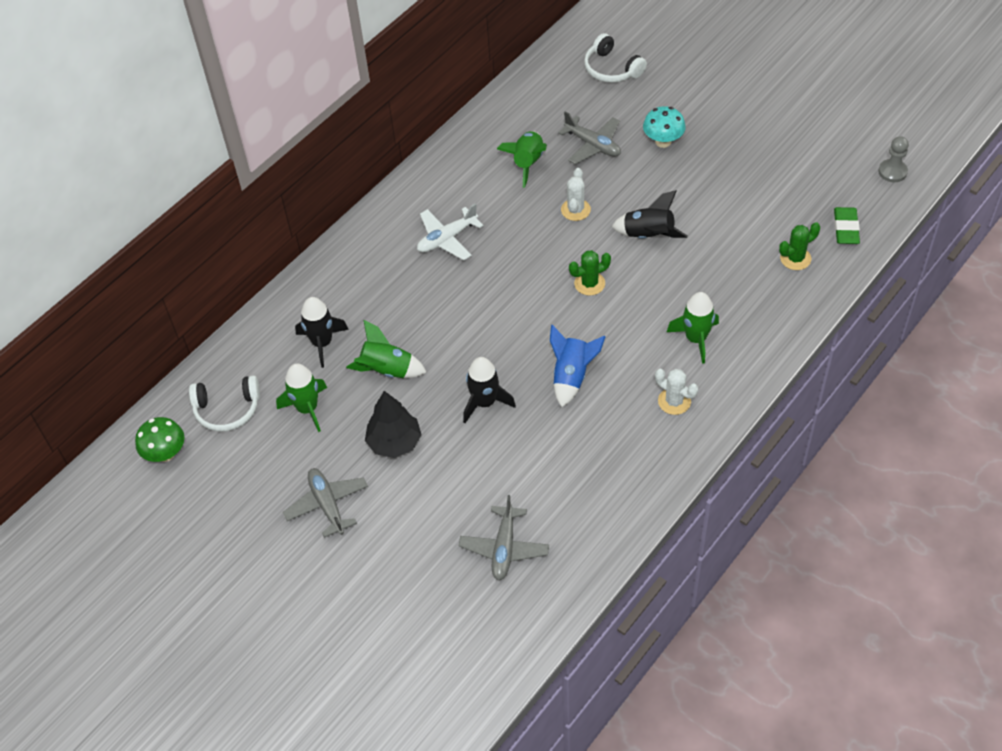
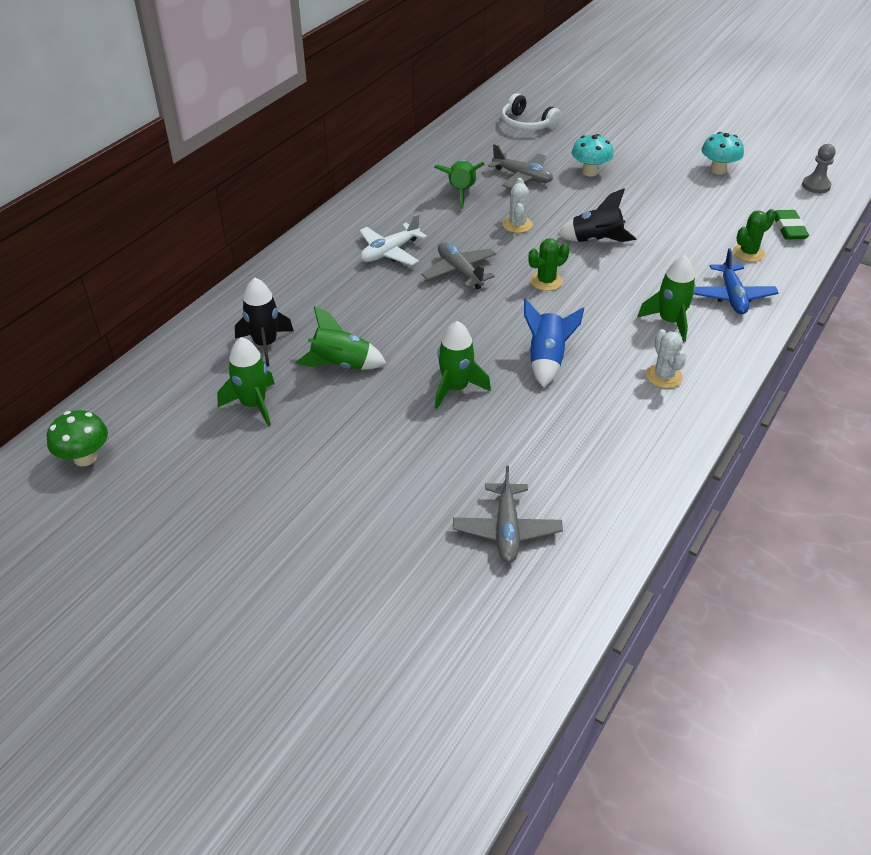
camera: 10 degrees left, 10 degrees down
(227, 409) = (159, 410): white headphones -> none
(327, 505) = (286, 498): grey plane -> grey plane (460, 272)
(394, 442) = (358, 431): black tree -> none
(484, 402) = (455, 388): black rocket -> green rocket
(674, 401) = (663, 376): white cactus -> white cactus turned 45 degrees clockwise
(763, 312) = (732, 296): none -> blue plane
(796, 145) = (718, 170): none -> turquoise mushroom

